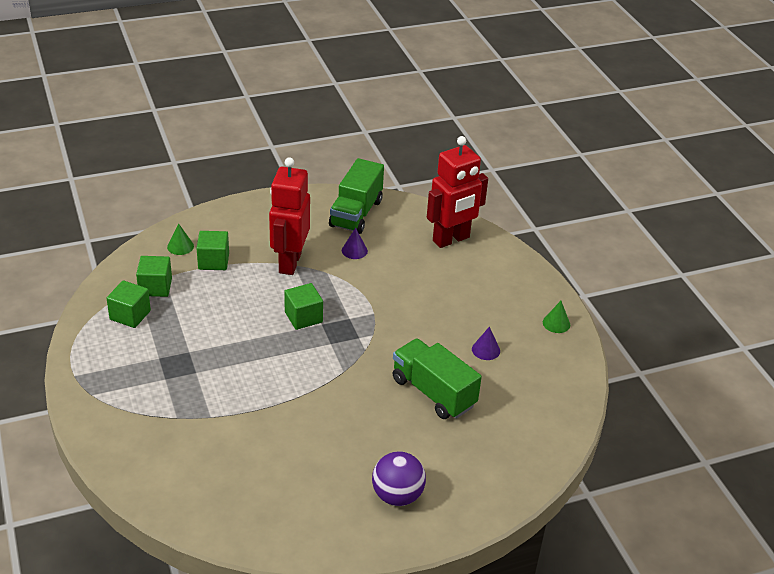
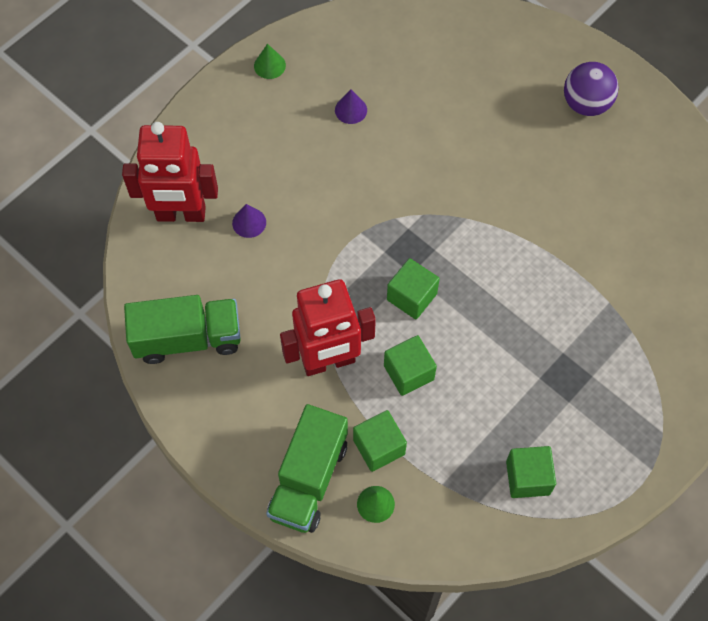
camera: 115 degrees left, 25 degrees up
(155, 287) = (465, 482): green cube -> green cube (408, 372)
(354, 250) = (263, 304): purple cone -> purple cone (249, 222)
(433, 392) = (441, 129): green truck -> green truck (308, 479)
(451, 239) = (181, 214): red robot -> red robot turned 150 degrees clockwise

